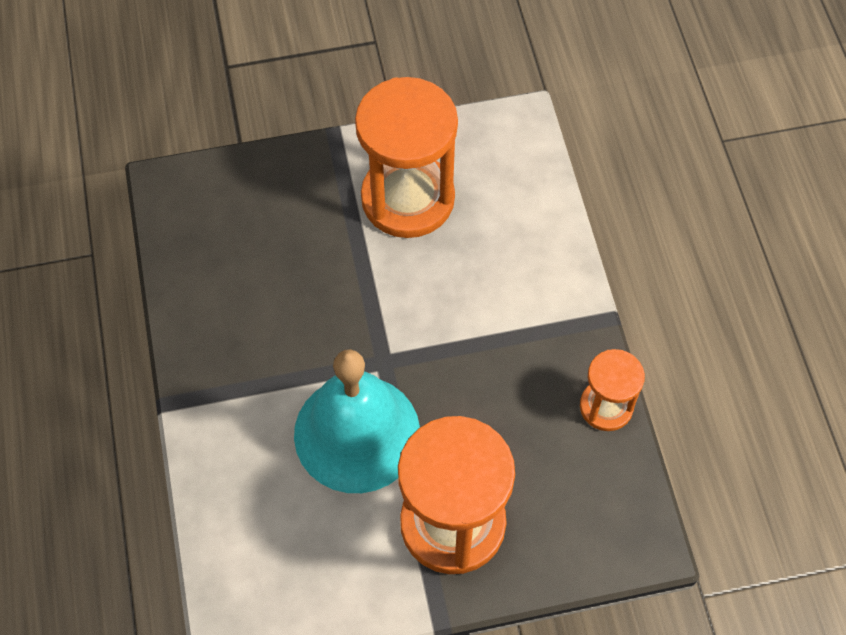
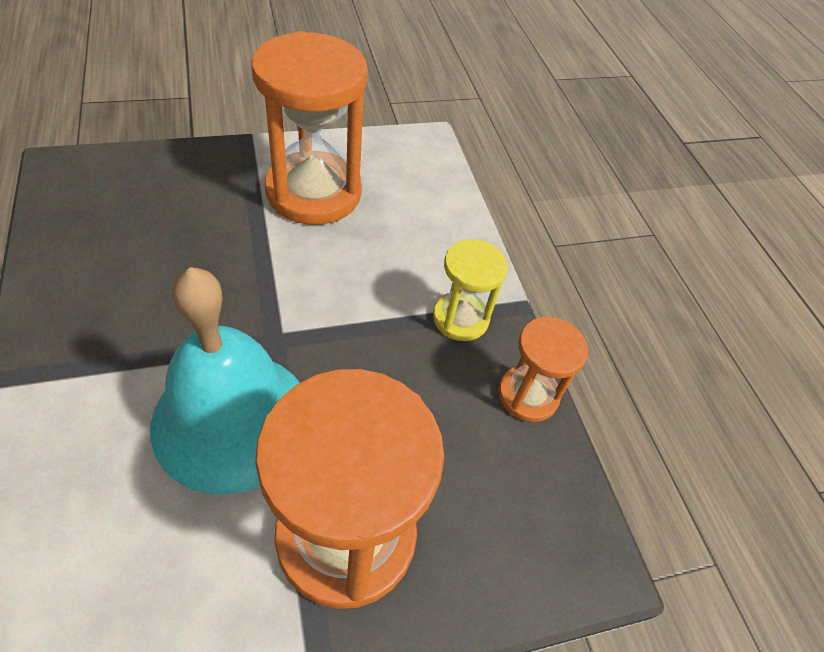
camera: 10 degrees left, 10 degrees down
(549, 333) = (460, 318): none -> yellow hourglass

